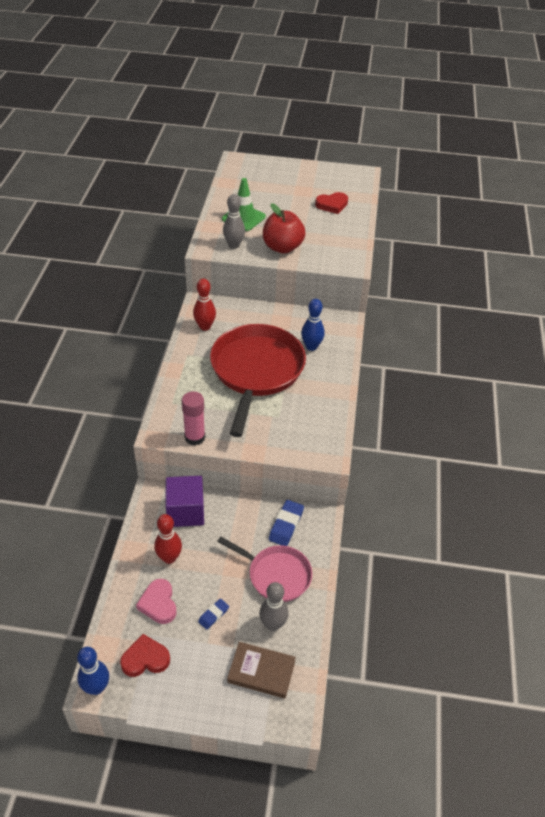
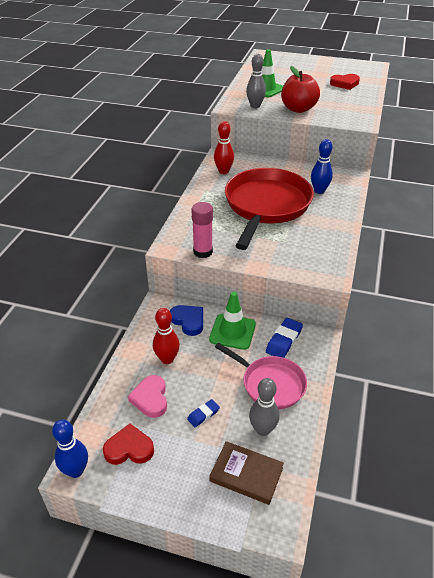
camera: 10 degrees right, 5 degrees down
(185, 511) = (188, 321): purple cube -> blue heart
(233, 519) = (232, 332): none -> green traffic cone

